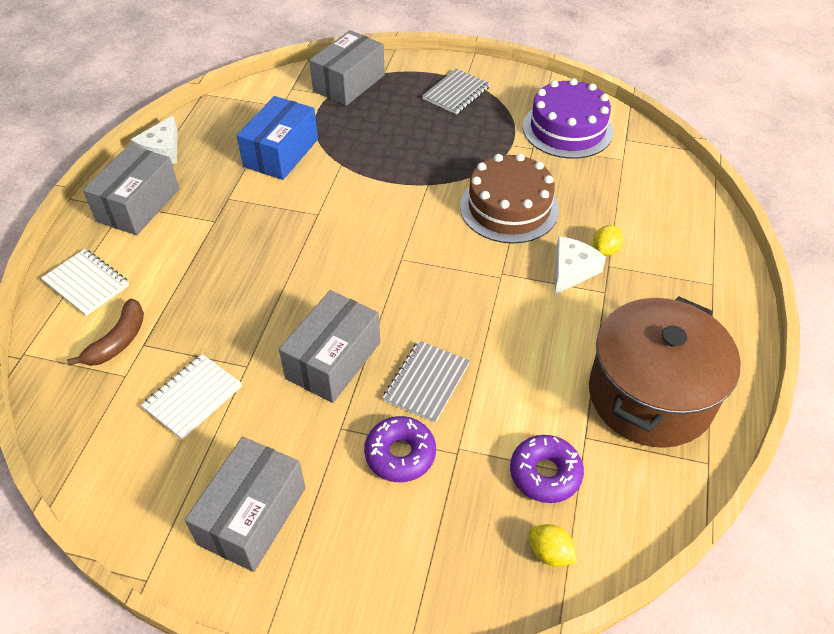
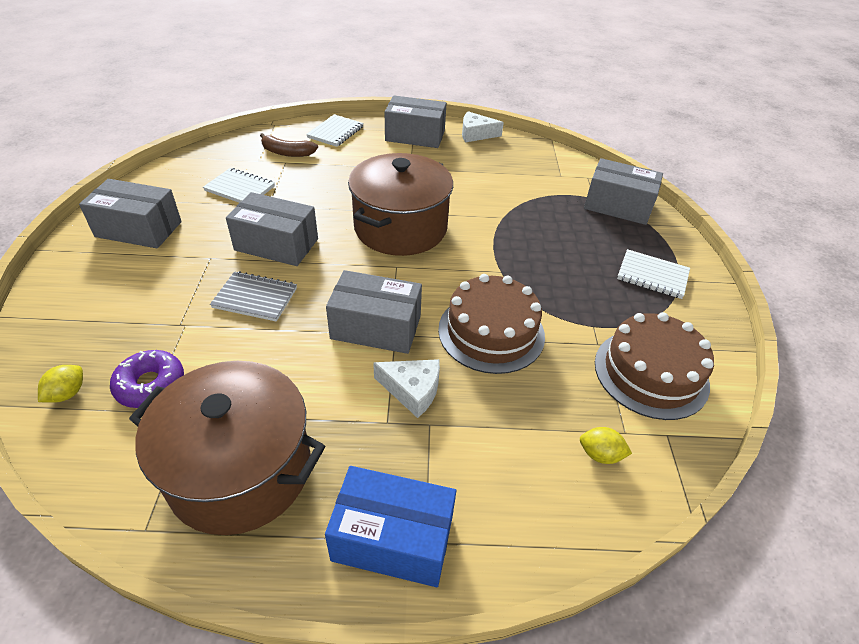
camera: 75 degrees right, 5 degrees down
(281, 153) = (501, 185): blue box -> blue box (393, 538)
(335, 246) = (400, 228): none -> brown pot
(400, 454) = (182, 291): purple donut -> none
(456, 93) = (652, 276): grey notebook -> white notebook
(490, 286) = (376, 327): none -> grey box
(567, 129) = (651, 373): purple cake -> brown cake
(605, 250) = (453, 420): yellow lemon -> yellow lemon (600, 454)

